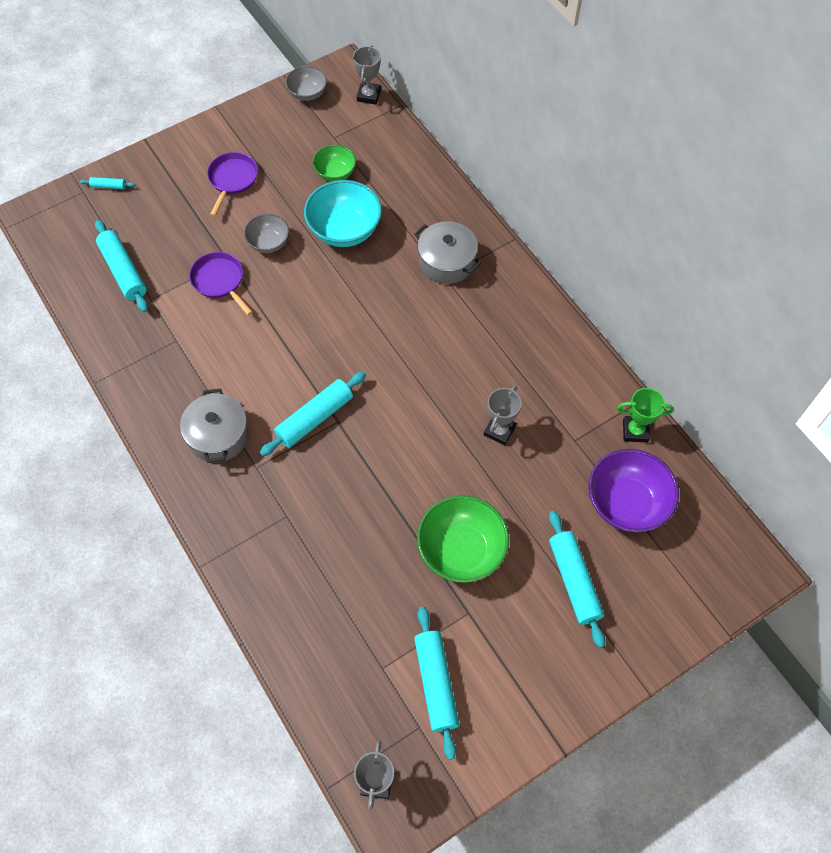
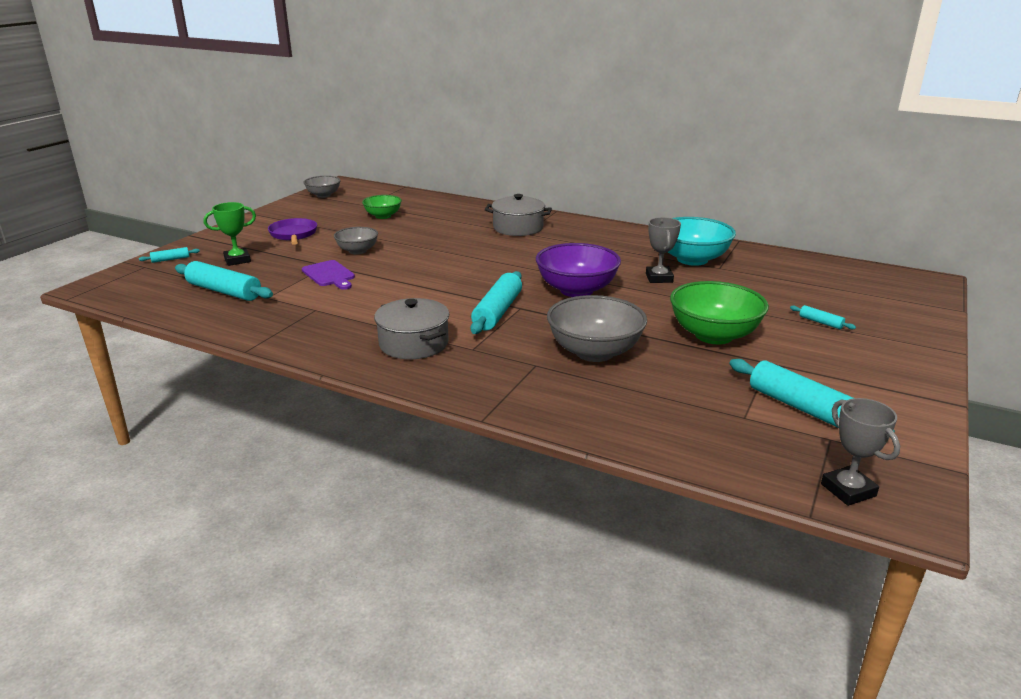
camera: 30 degrees left, 35 degrees down
(220, 281) = (329, 275): purple pan -> purple cutting board
(344, 230) = (418, 233): turquoise bowl -> turquoise bowl (692, 259)
(344, 522) = (594, 352): none -> grey bowl
(369, 95) = (375, 188): grey trophy -> none
(574, 581) = (820, 322): turquoise rolling pin -> turquoise rolling pin, size x0.47
(626, 503) = (797, 281): purple bowl -> purple bowl (576, 290)
(635, 431) = (753, 254): green trophy -> green trophy (237, 260)

